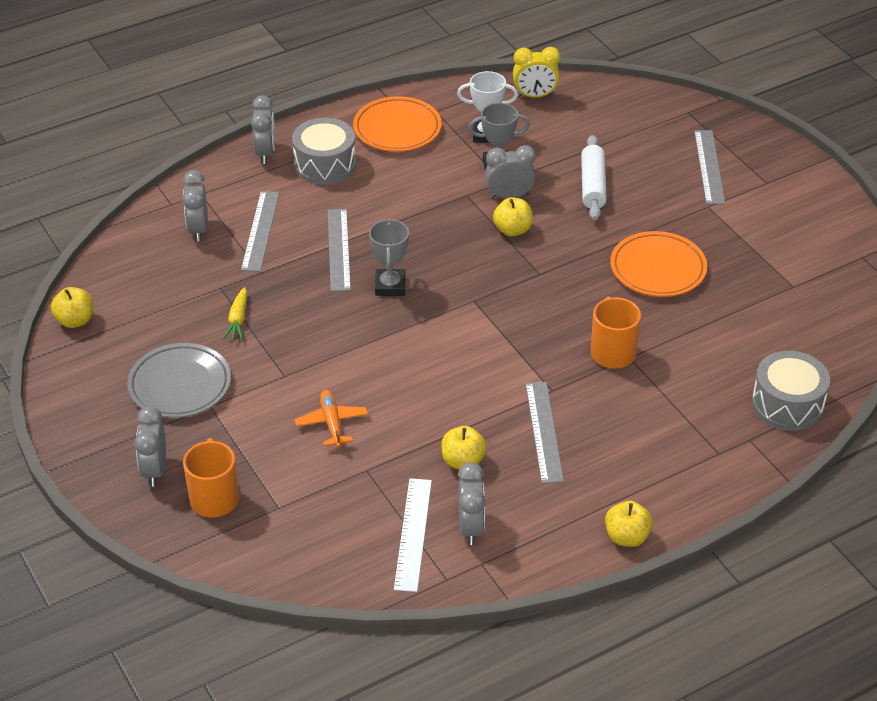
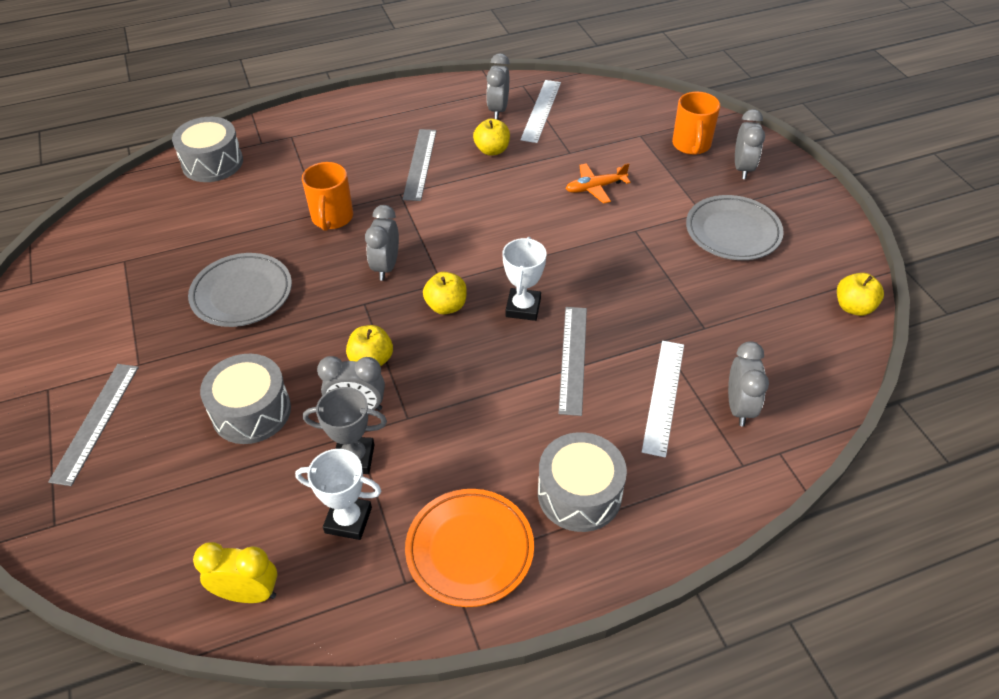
camera: 170 degrees left, 5 degrees up
(238, 320) = (683, 289): yellow carrot -> none
(260, 230) = (663, 396): grey ruler -> white ruler
(265, 153) = (661, 528): grey clock -> grey clock (386, 267)
(332, 423) = (595, 188): orange plane -> orange plane turned 75 degrees clockwise
(390, 286) = (523, 308): grey trophy -> white trophy
(592, 185) = (251, 411): white rolling pin -> grey drum
(627, 537) = (389, 95): yellow apple -> yellow apple (446, 306)
(658, 269) = (242, 294): orange plate -> grey plate

